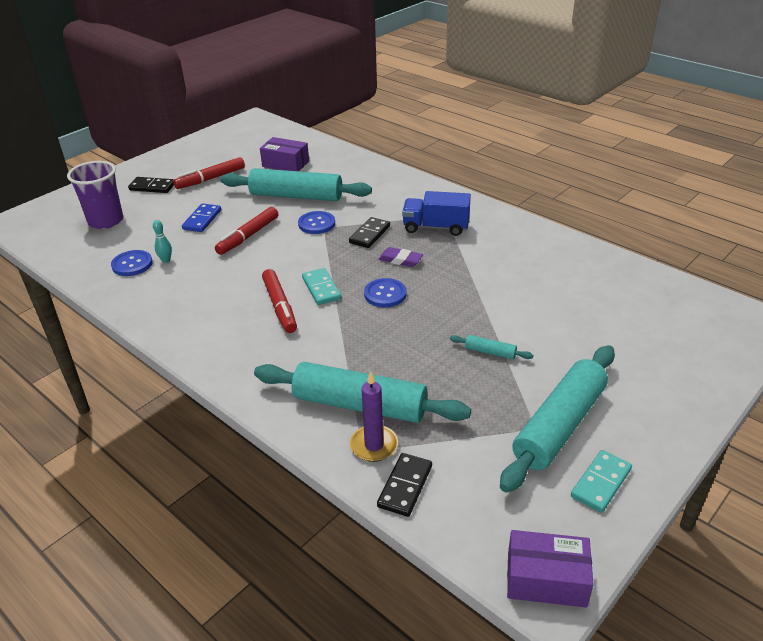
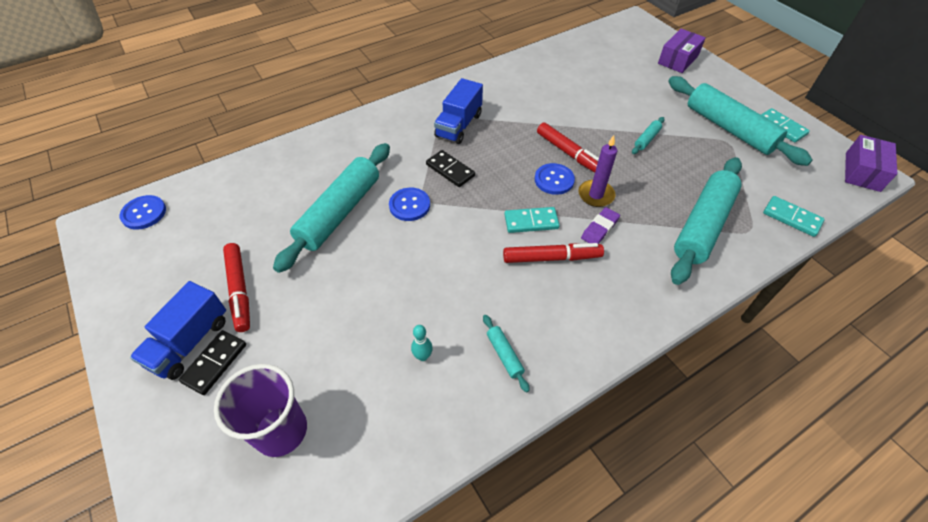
camera: 75 degrees left, 15 degrees up
(132, 264) = (416, 397): blue button -> blue button (144, 213)
(167, 175) = (189, 342): none -> blue truck
(171, 296) = (504, 355): none -> turquoise rolling pin
(202, 220) = (343, 309): blue domino -> none
(248, 236) = (406, 267): red marker -> red marker (569, 154)
(285, 164) = (255, 210): purple box -> purple box (678, 59)
(374, 445) = (750, 226): purple candle -> purple candle (596, 195)
(400, 260) = (503, 159): purple eraser -> purple eraser (599, 229)
(405, 486) = (791, 218): black domino -> turquoise domino

